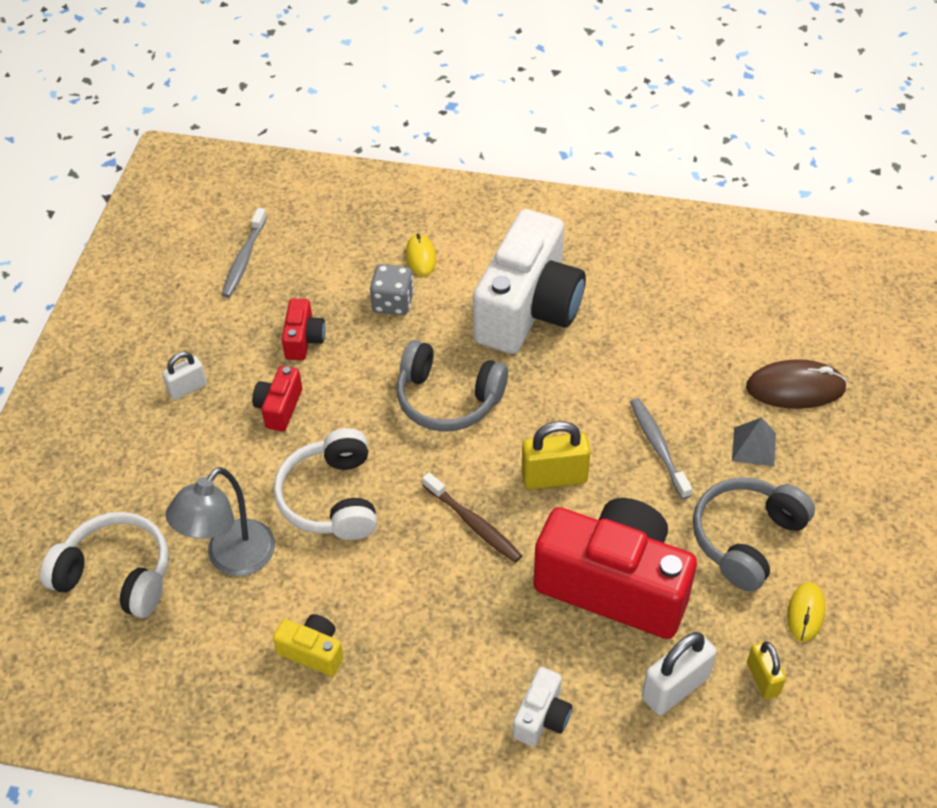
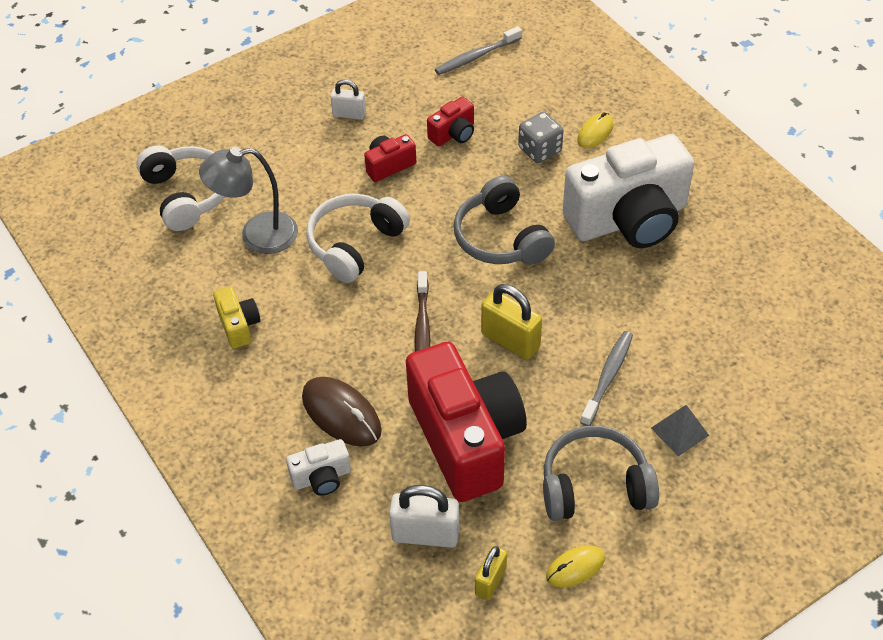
camera: 45 degrees right, 0 degrees up
(795, 388) = (765, 417): brown mouse -> brown mouse (341, 414)

